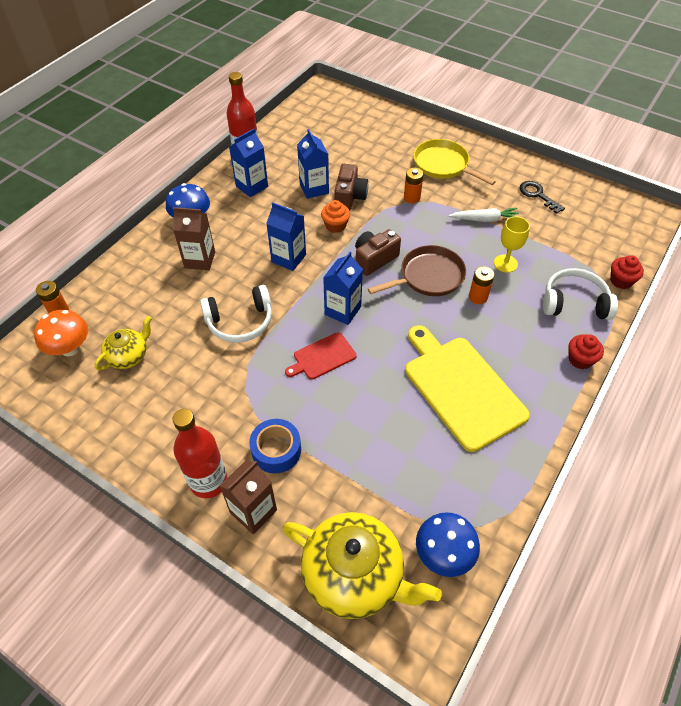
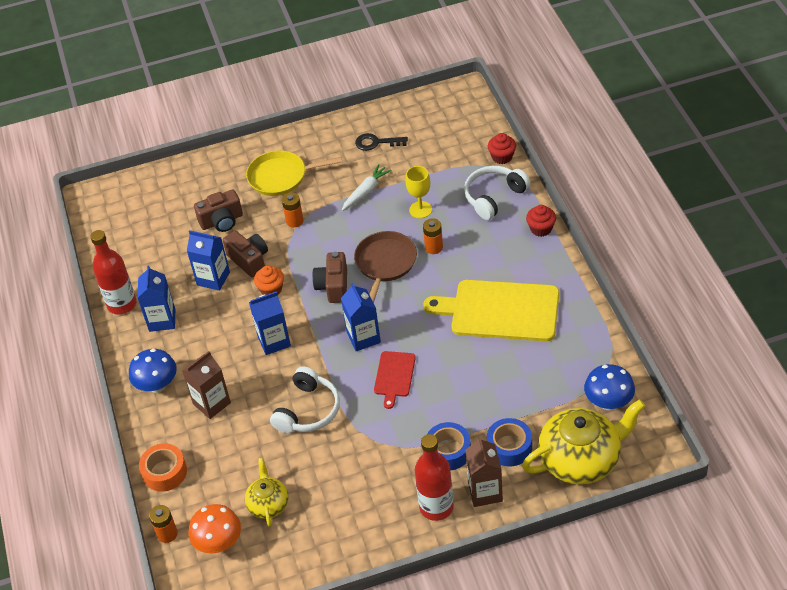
camera: 45 degrees left, 5 degrees down
(115, 274) = (165, 472): none -> orange tape
(319, 498) = (509, 447): none -> blue tape
(369, 160) = (222, 221): none -> brown camera

